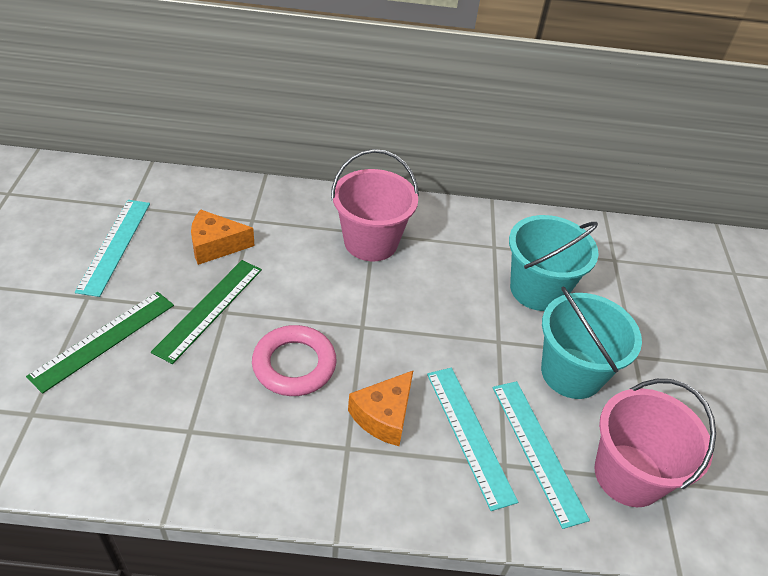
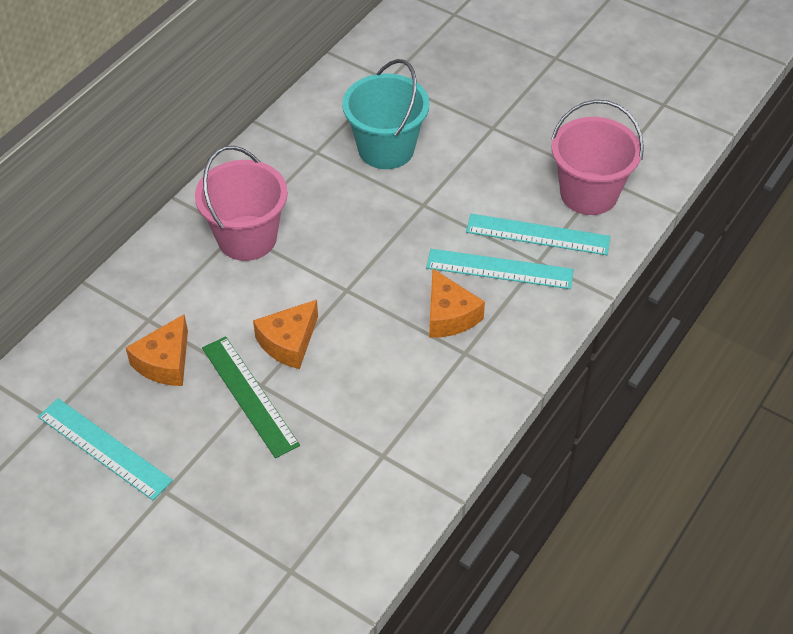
camera: 55 degrees left, 5 degrees up
(104, 339) = (234, 491): green ruler -> none
(280, 311) = (289, 342): none -> orange cheese
(294, 365) = (358, 355): pink ring -> none
(571, 373) = (483, 175): turquoise bucket -> none

